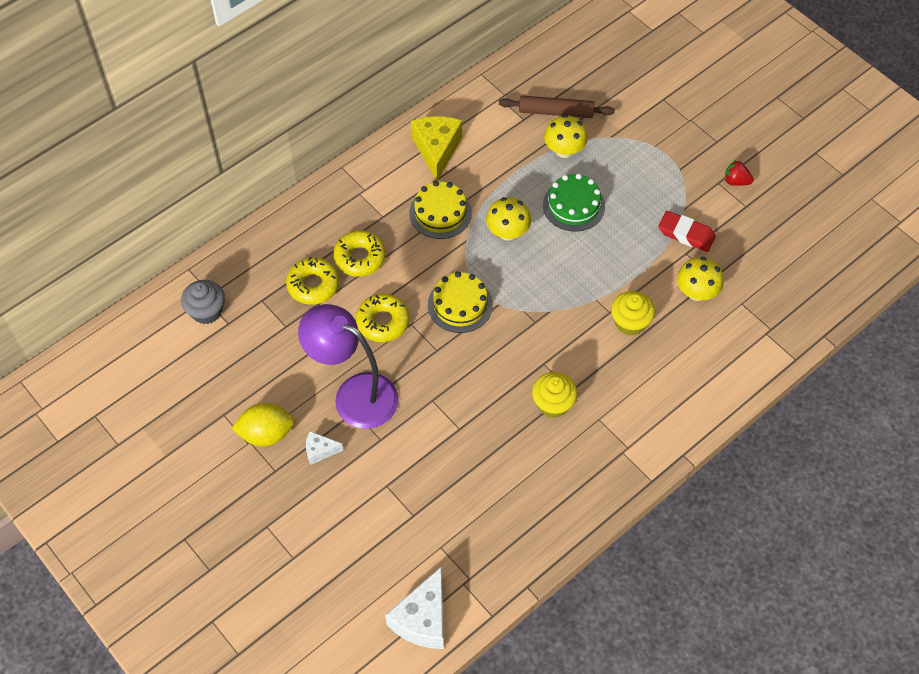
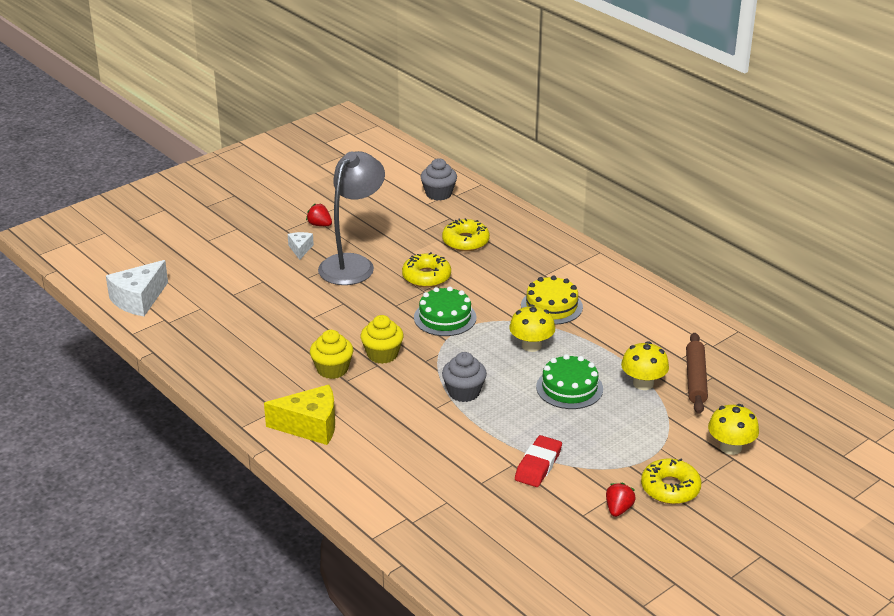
camera: 90 degrees right, 25 degrees down
(266, 434) = (319, 225): yellow lemon -> red strawberry
(354, 394) = (353, 264): purple lamp -> grey lamp
(359, 258) = (496, 263): yellow donut -> yellow donut (670, 488)
(423, 619) = (139, 300): white cheese -> white cheese turned 75 degrees counterclockwise
(436, 150) = (629, 304): yellow cheese -> yellow cheese (310, 426)
(460, 304) = (445, 317): yellow cake -> green cake
(585, 289) = (464, 392): none -> grey cupcake
(630, 322) = (423, 420): yellow cupcake -> yellow cupcake (382, 354)
(696, 292) = (461, 469): yellow mushroom -> yellow mushroom (730, 447)

